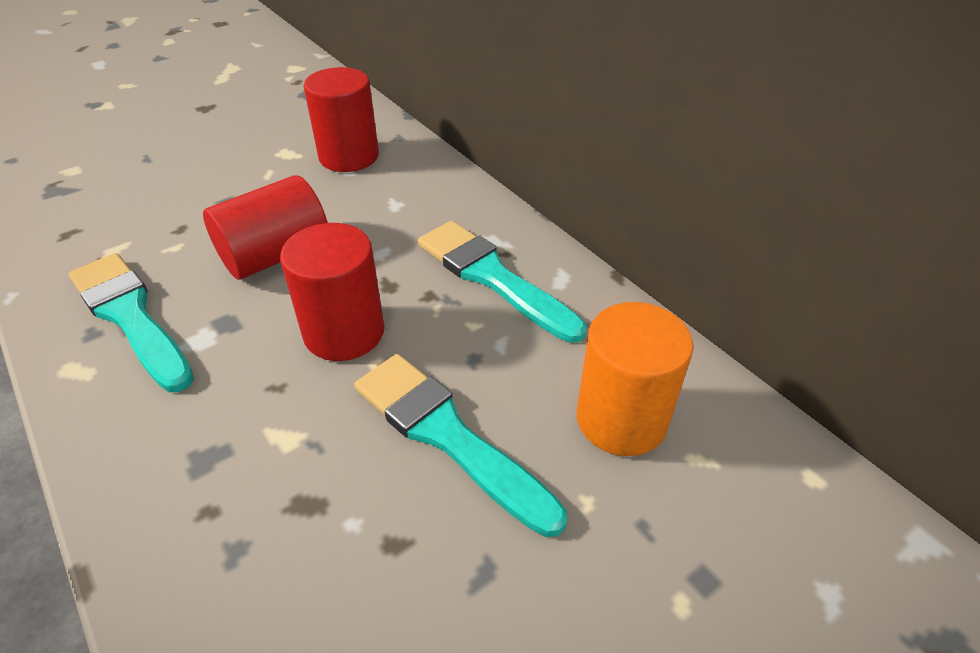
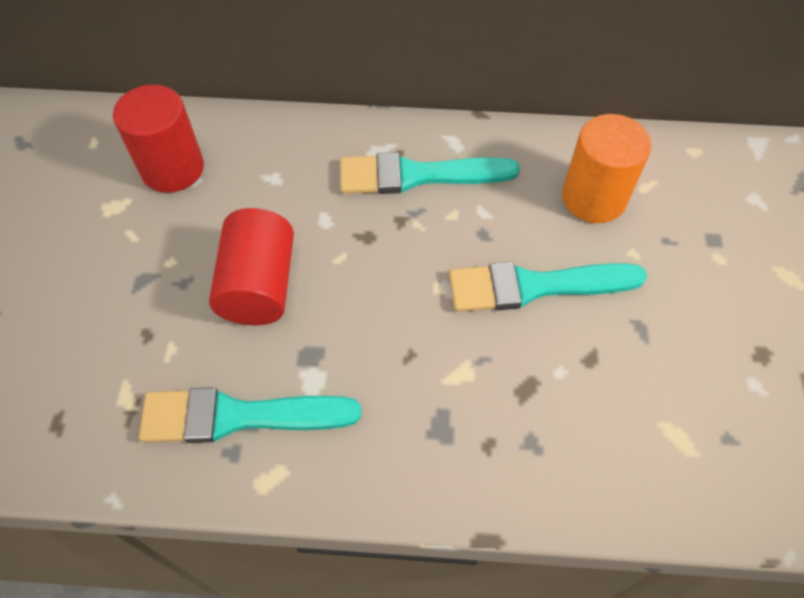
camera: 50 degrees left, 15 degrees up
(344, 332) = (392, 289): red cylinder -> none

